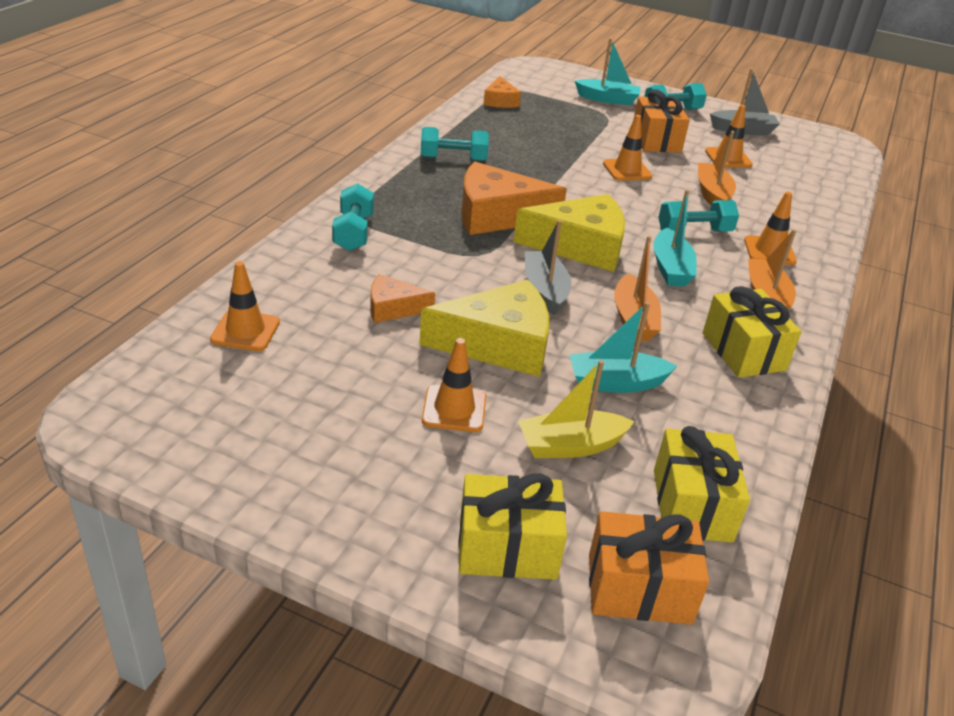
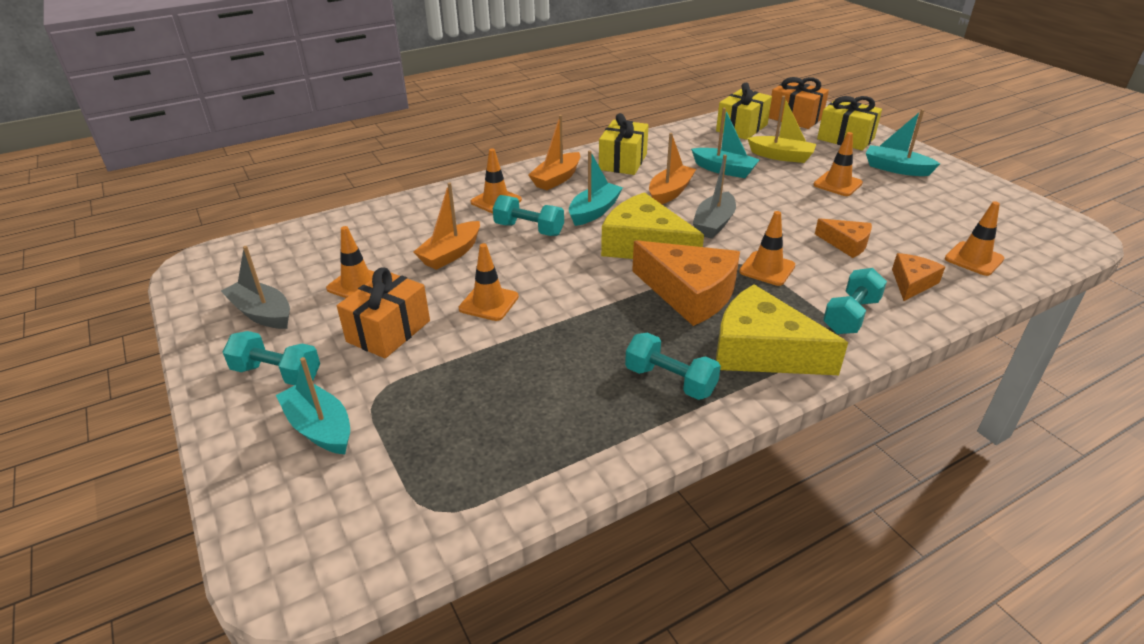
camera: 140 degrees left, 0 degrees up
(386, 483) = (896, 169): none -> turquoise boat
(452, 255) = (767, 269): none -> orange traffic cone
(499, 344) = (781, 204): yellow cheese -> yellow cheese (762, 351)
(500, 101) = (484, 482): orange cheese -> orange cheese (912, 283)

